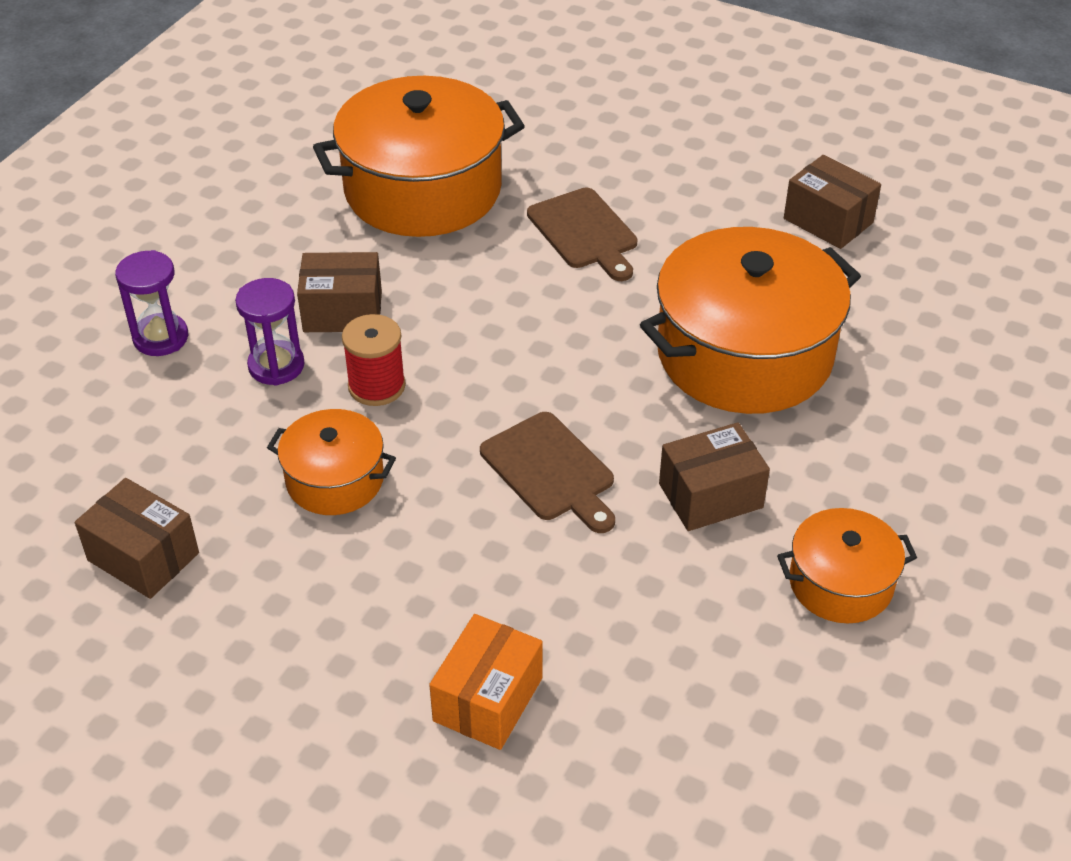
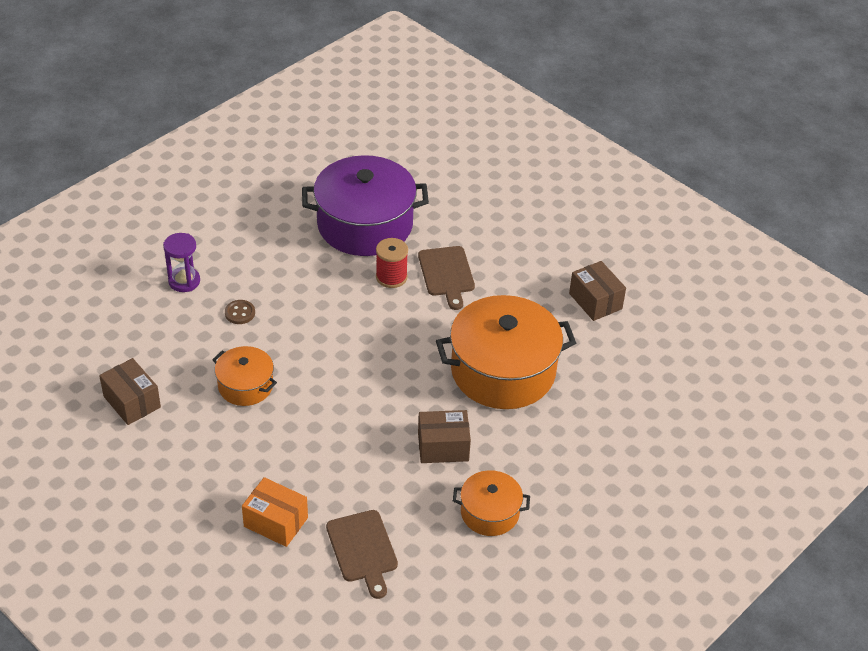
camera: 15 degrees right, 0 degrees up
(276, 366) = (240, 313): purple hourglass -> brown button
(342, 311) = (288, 290): brown box -> none
(376, 386) = (289, 338): red spool -> red spool (391, 277)
(423, 190) = (365, 225): orange pot -> purple pot
(488, 699) = (276, 522): orange box -> orange box turned 75 degrees clockwise
(551, 471) = (362, 410): brown cutting board -> brown cutting board (363, 550)

